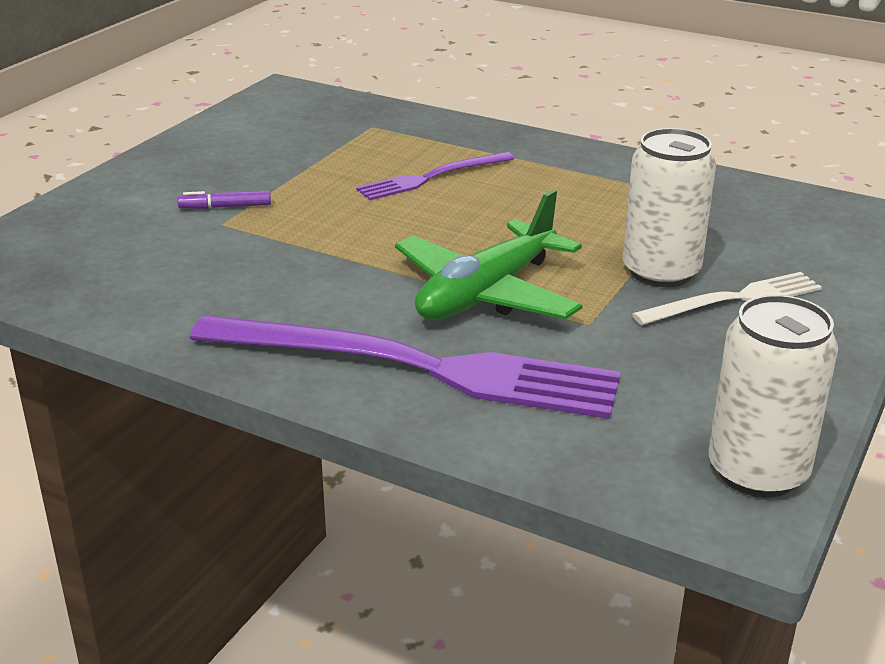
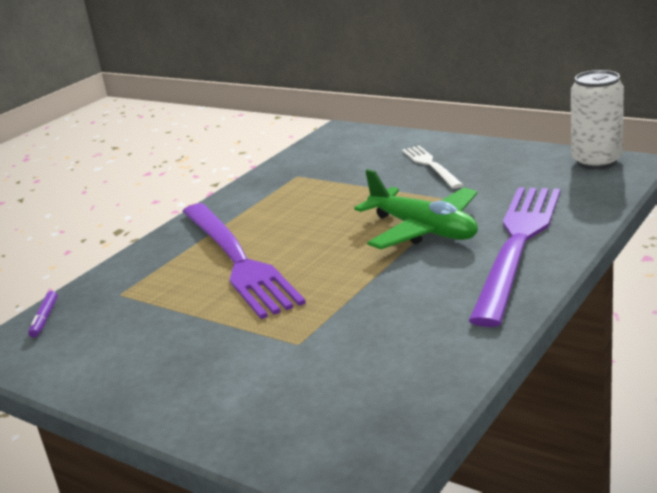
camera: 80 degrees left, 5 degrees down
(225, 207) = (266, 345): purple marker -> purple marker (45, 319)
(432, 177) = (237, 260): purple fork -> purple fork, size x1.92
(660, 272) = (397, 183): white can -> none

